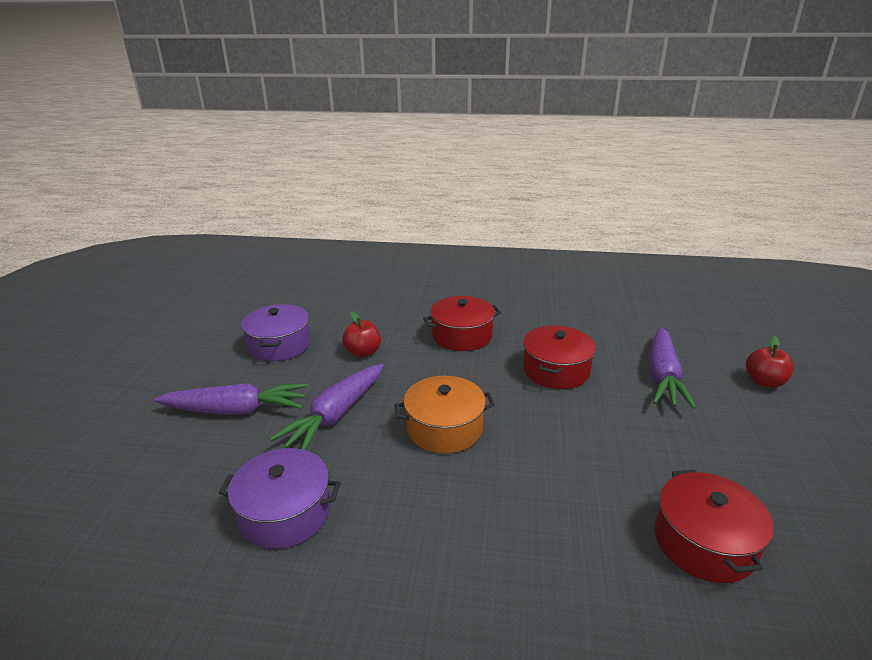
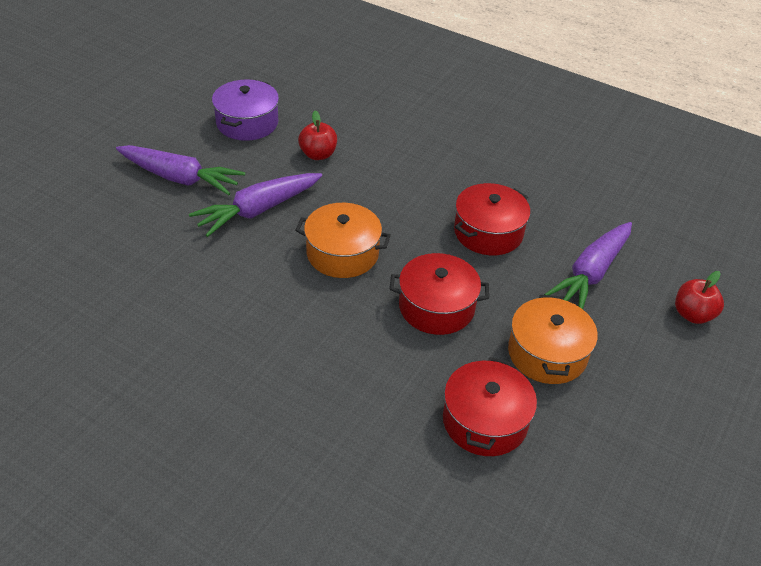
camera: 20 degrees right, 15 degrees up
(285, 513) = (176, 279): purple pot -> none
(462, 336) = (424, 166): red pot -> red pot (436, 307)
(694, 454) = (547, 353): none -> orange pot

